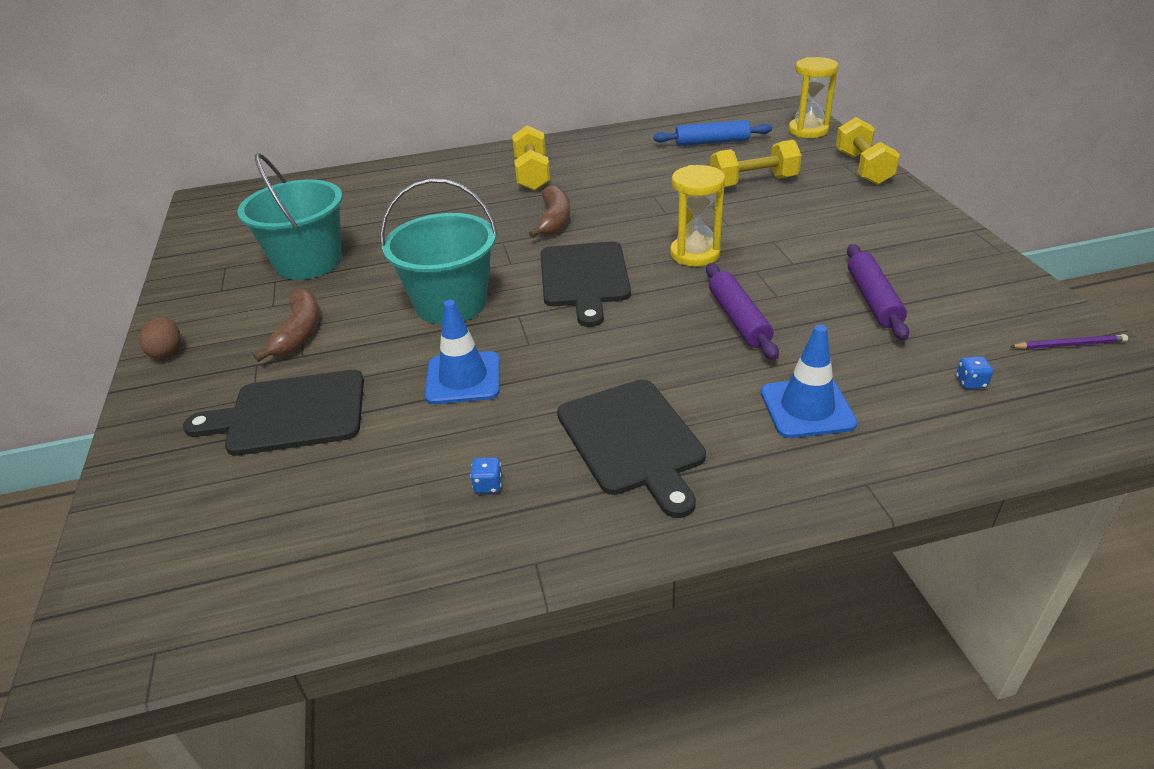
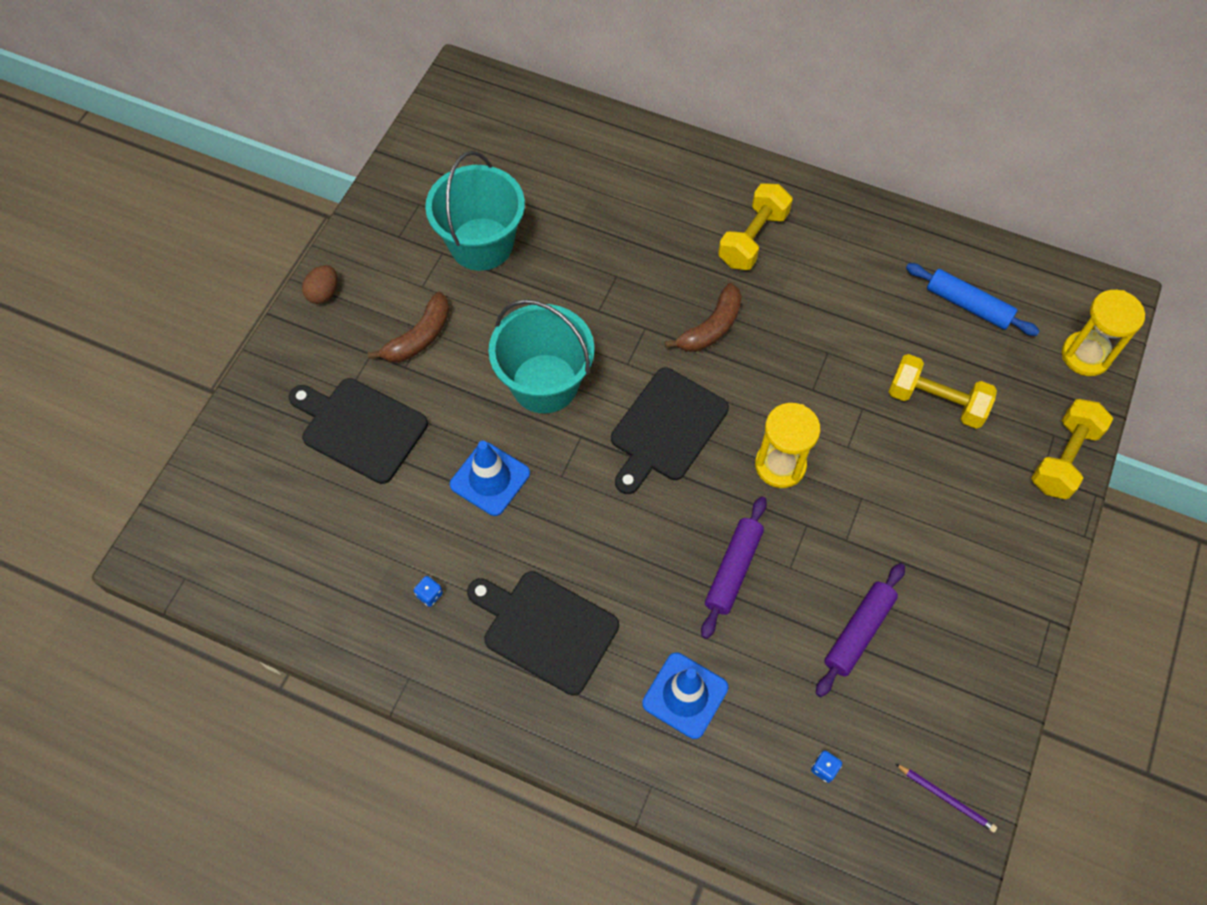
camera: 35 degrees right, 25 degrees up
(632, 440) = (546, 629): black cutting board -> black cutting board turned 105 degrees clockwise

